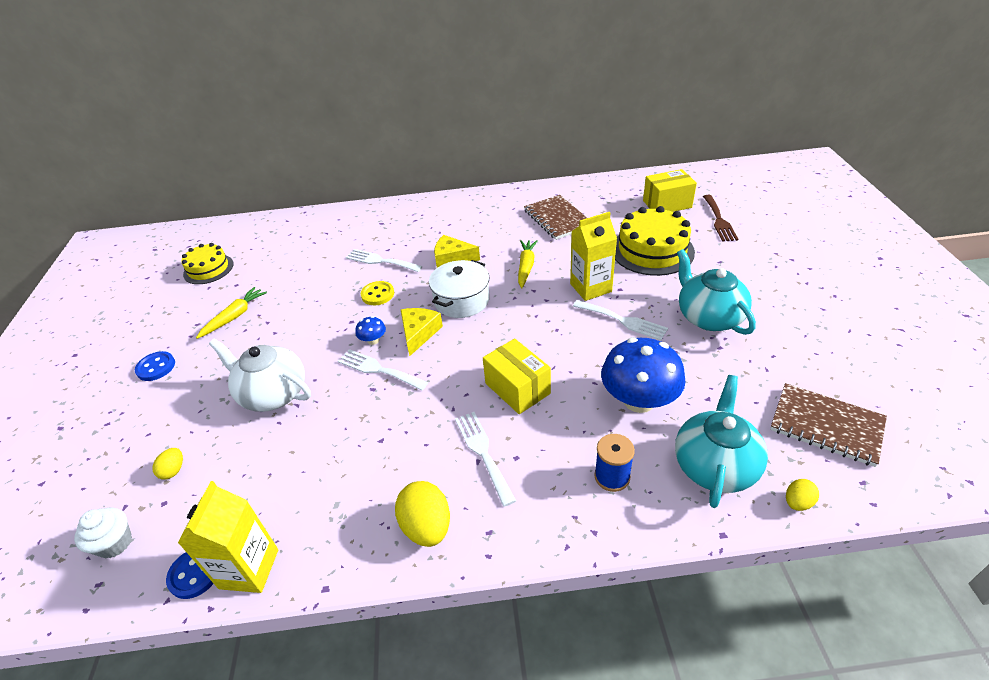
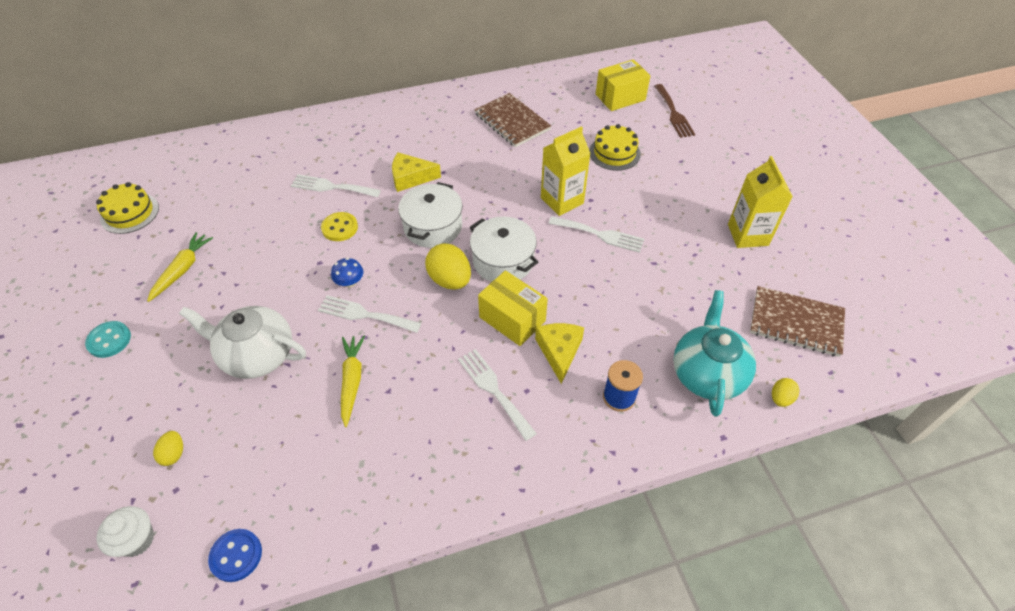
camera: 15 degrees left, 10 degrees up
(156, 367) = (109, 340): blue button -> turquoise button
(249, 569) = (291, 541): yellow carton -> yellow carton (748, 235)
(419, 333) = (397, 269): yellow cheese -> yellow cheese (559, 351)
(427, 527) = (457, 471): yellow egg -> yellow egg (450, 280)
(521, 335) = (503, 261): none -> white pot
(526, 267) = (491, 182): yellow carrot -> yellow carrot (352, 381)
(639, 400) = (630, 318): blue mushroom -> none
(652, 250) = (614, 153): yellow cake -> yellow cake, size x0.62
(708, 317) = (680, 223): turquoise teapot -> none

